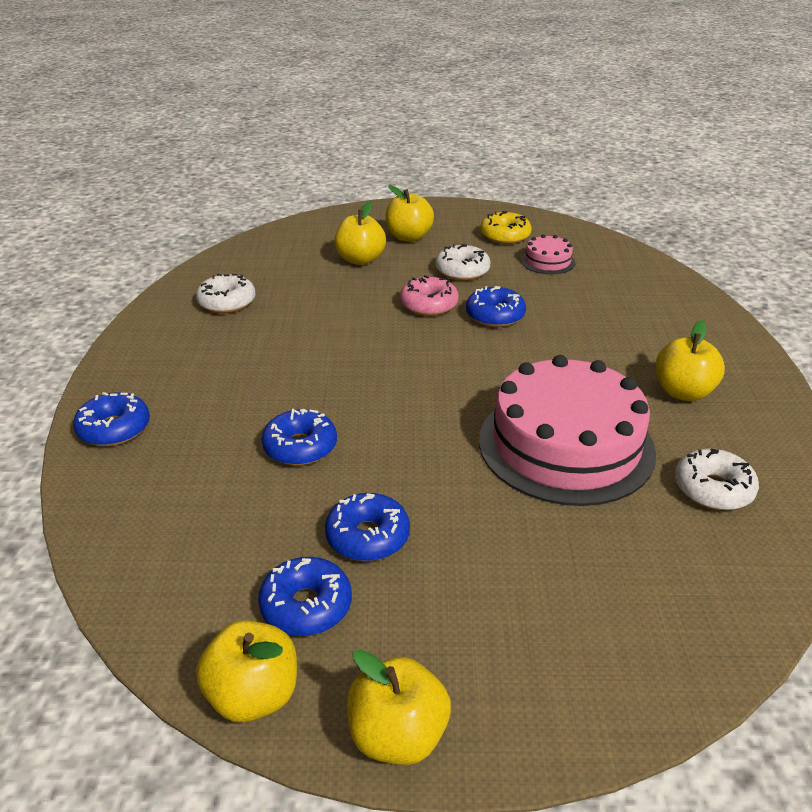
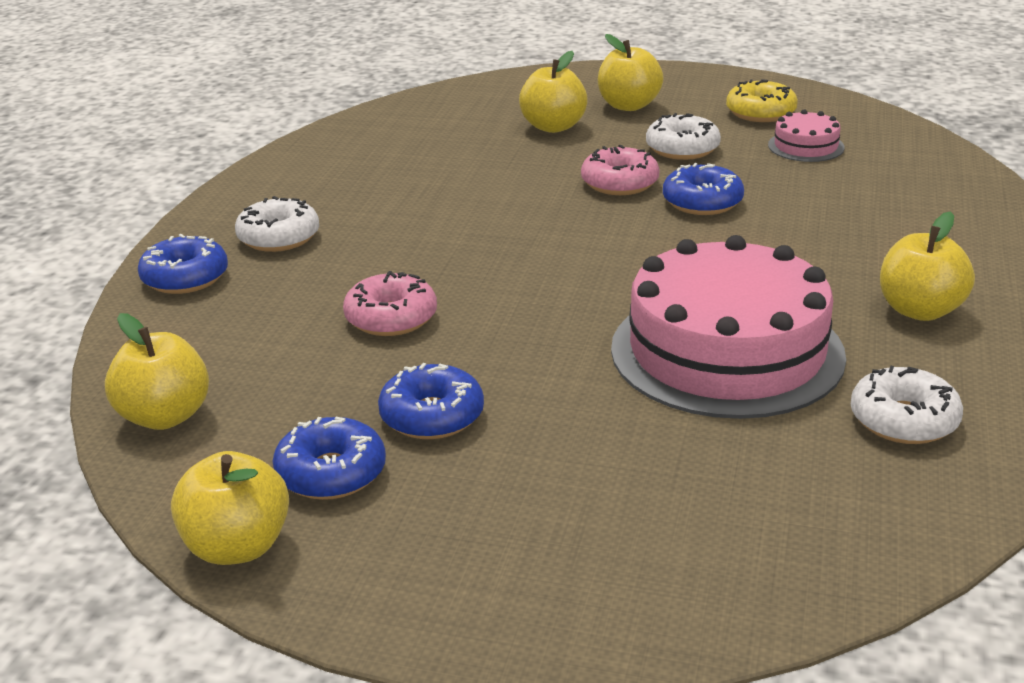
camera: 15 degrees right, 5 degrees down
(227, 302) = (366, 160): white donut -> white donut (279, 237)
(300, 447) = (391, 318): blue donut -> pink donut
(398, 736) = (381, 607): yellow apple -> yellow apple (165, 416)

